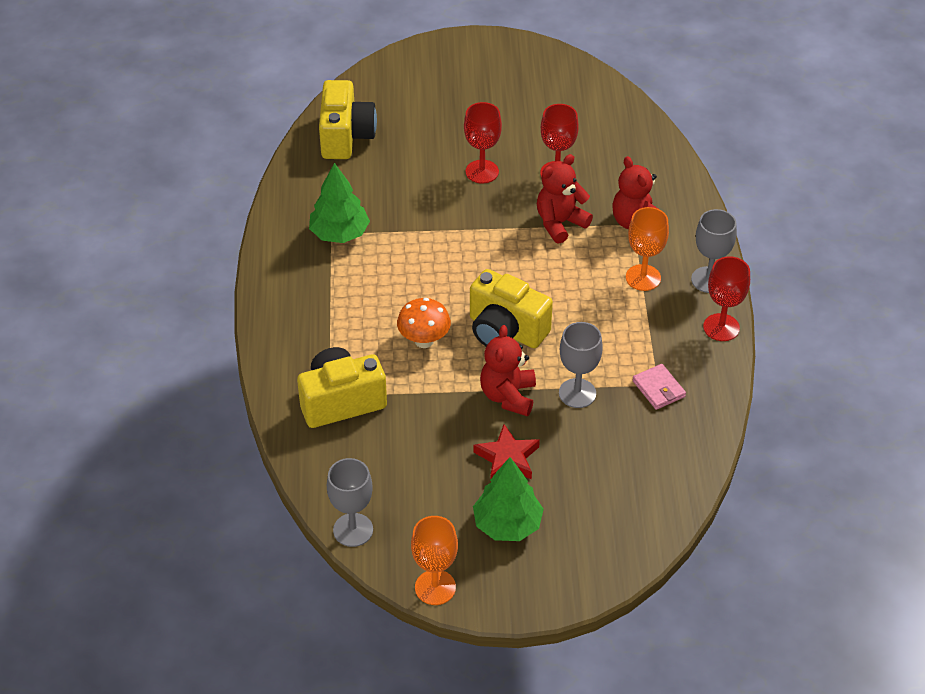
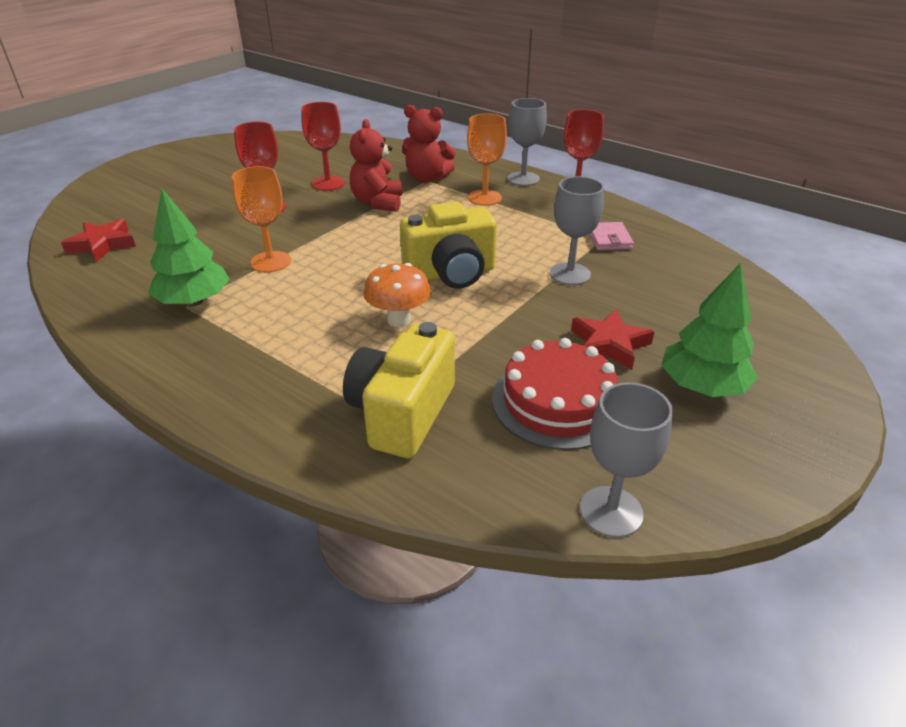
camera: 50 degrees left, 10 degrees down
(345, 136) = (103, 245): yellow camera -> red star
(420, 463) = (557, 402): none -> red cake
(435, 587) = (763, 487): orange goblet -> orange goblet (271, 262)
(508, 396) = (530, 308): red teddy bear -> none
(658, 389) = (609, 239): pink wallet -> pink wallet turned 75 degrees clockwise

